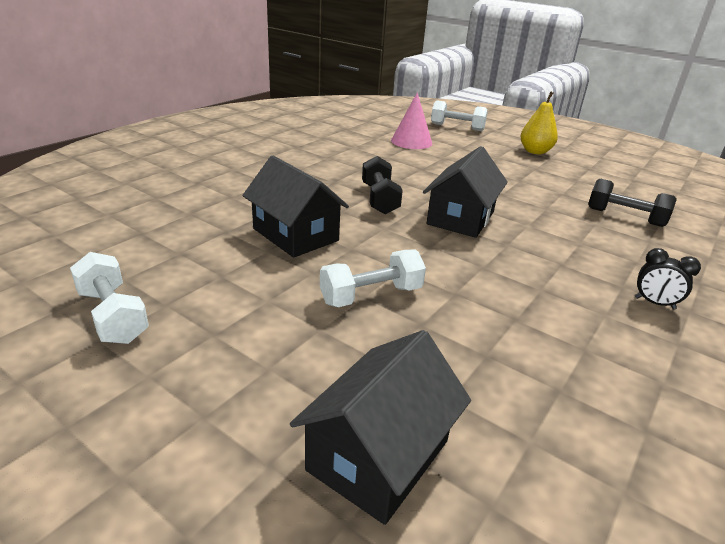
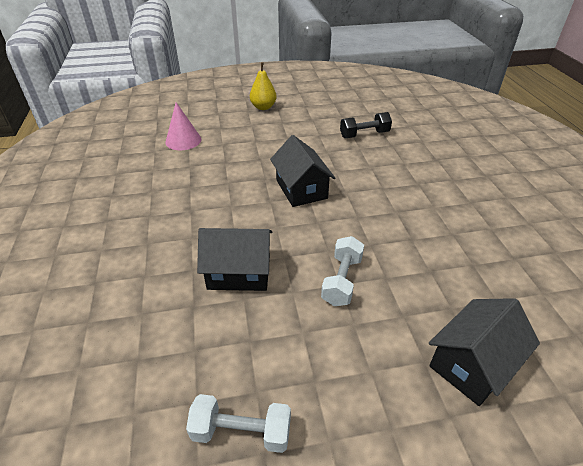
camera: 45 degrees left, 10 degrees up
(378, 455) = (472, 364): black house -> black house turned 60 degrees clockwise
(379, 199) = (240, 205): black dumbbell -> none
(457, 127) = (191, 110): white dumbbell -> none
(654, 303) = (439, 185): black clock -> none

